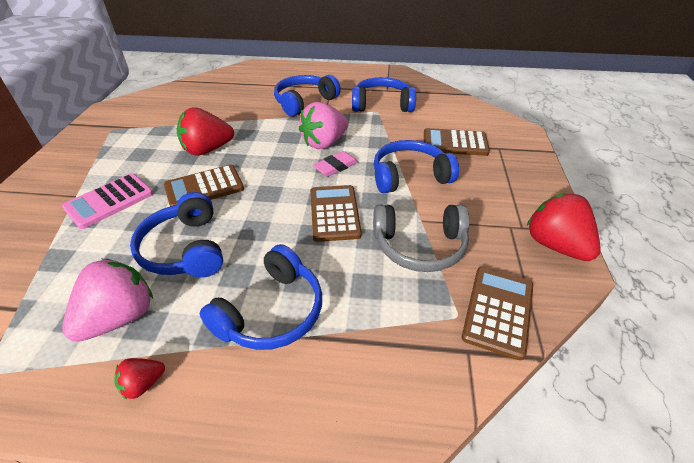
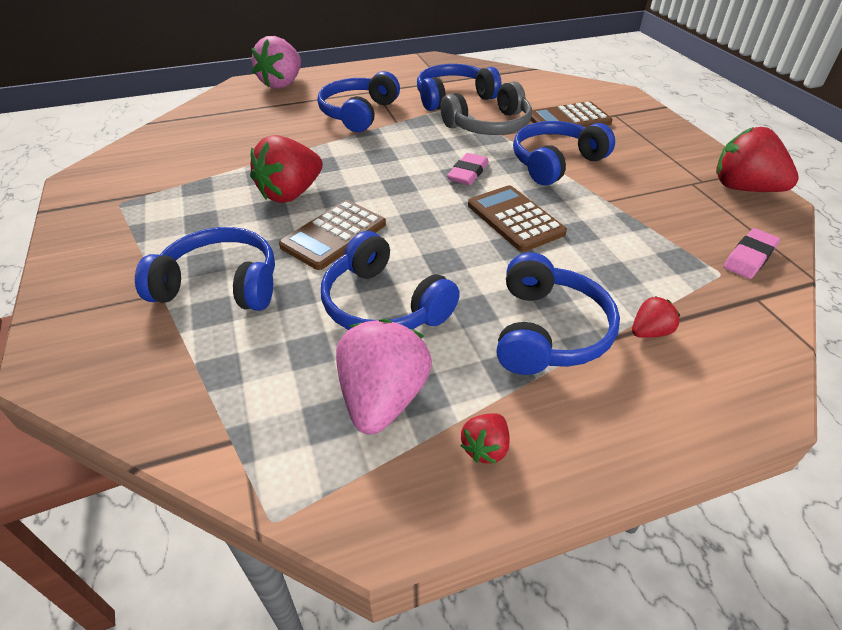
camera: 25 degrees left, 0 degrees up
(109, 201) = (220, 285): pink calculator -> blue headphones
(324, 143) = (429, 152): pink strawberry -> pink strawberry (282, 84)
(346, 344) = (649, 332): none -> red strawberry
(419, 246) = (629, 224): grey headphones -> grey headphones (489, 126)
(498, 311) = (749, 257): brown calculator -> pink eraser

